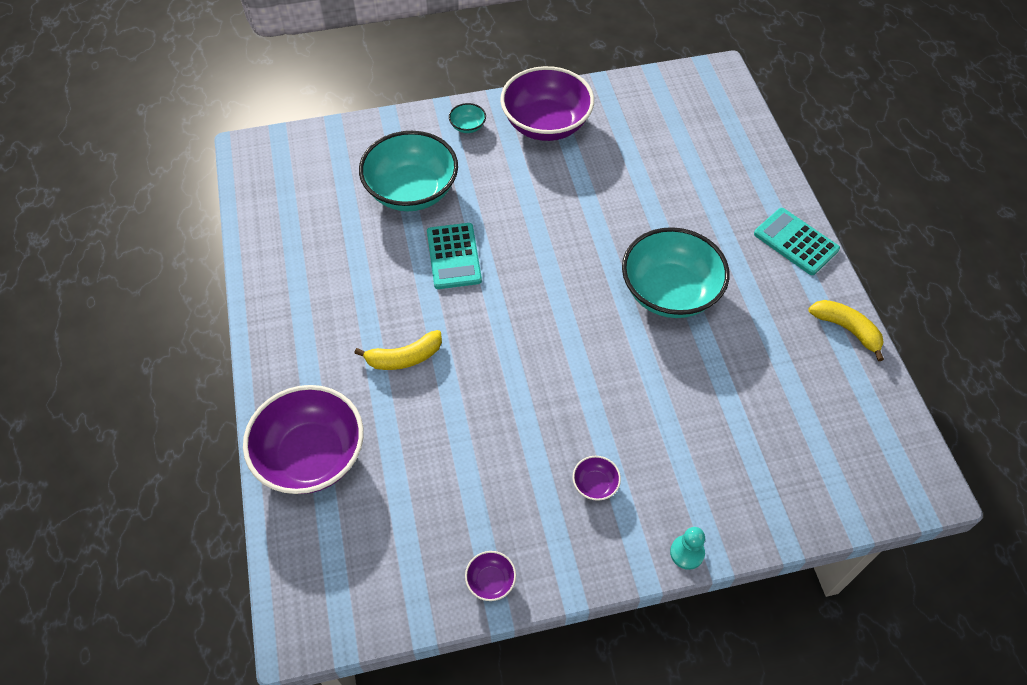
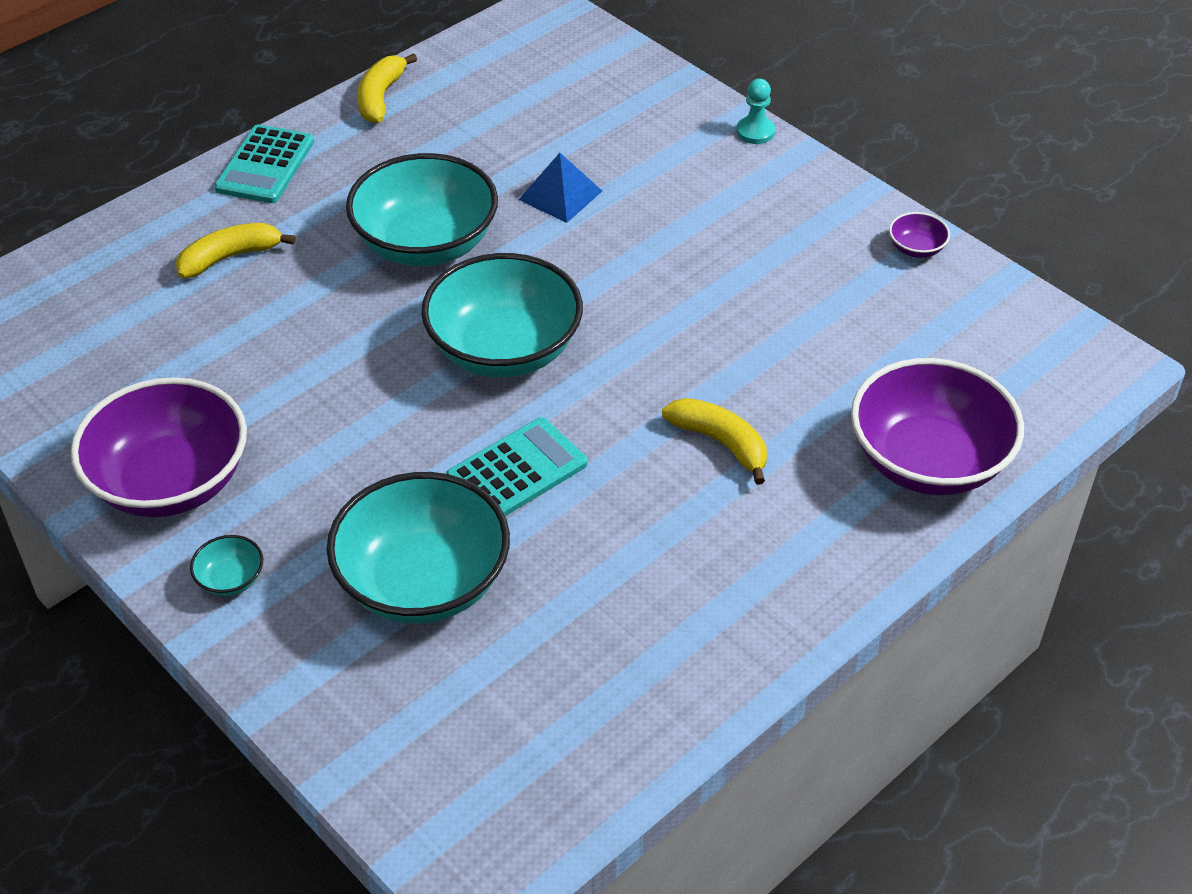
camera: 120 degrees left, 10 degrees down
(550, 290) = (504, 349): none -> turquoise bowl
(595, 484) = (740, 215): purple bowl -> none
(679, 385) = (560, 195): none -> blue pyramid
(711, 197) = (230, 257): none -> yellow banana

